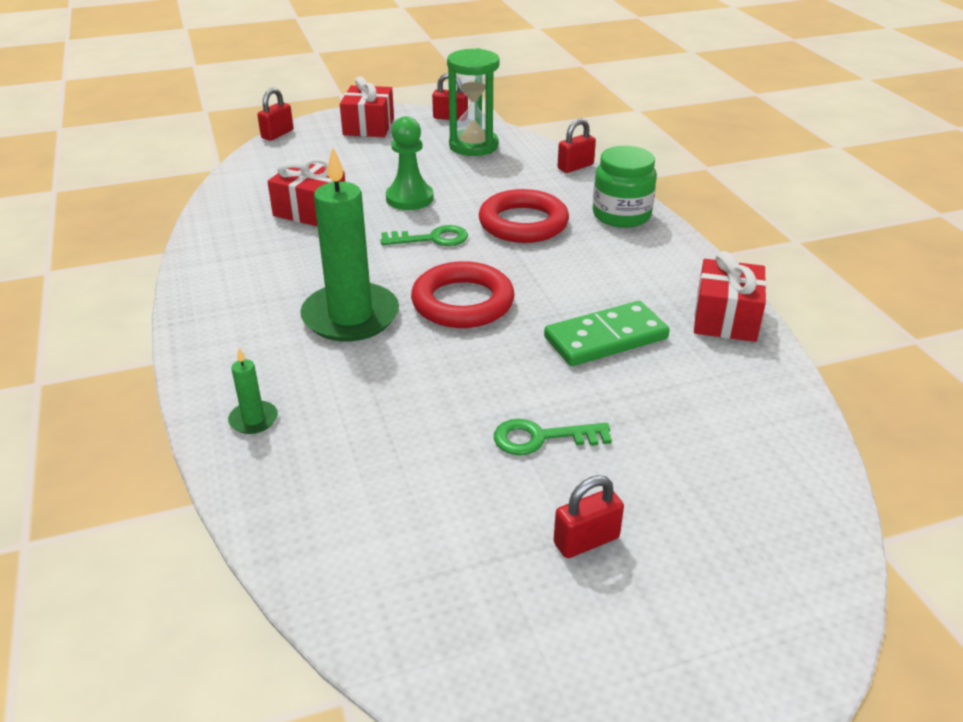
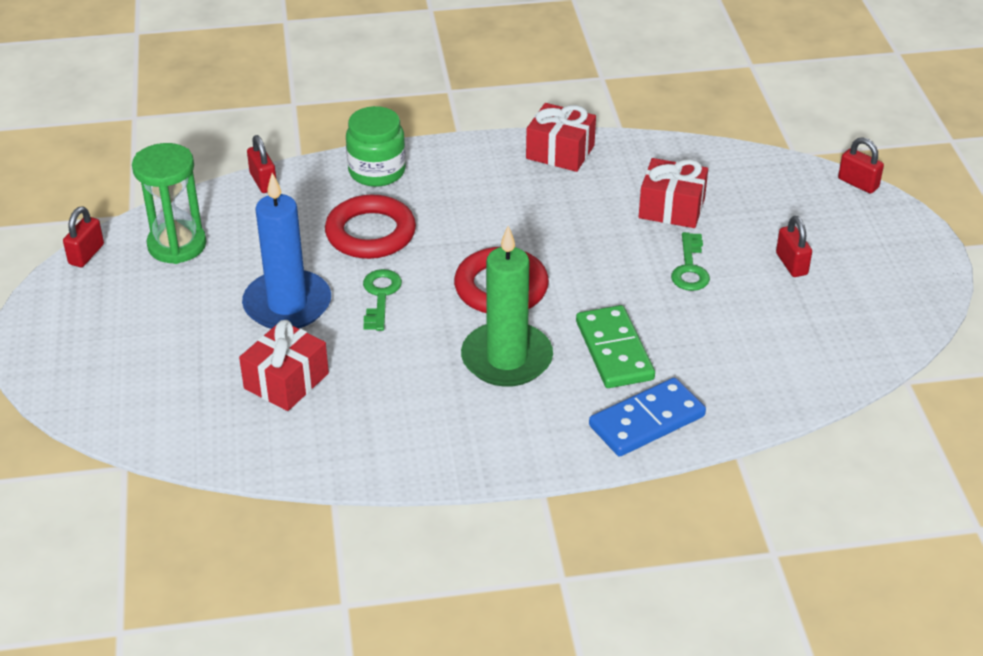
camera: 80 degrees left, 5 degrees up
(253, 419) = (647, 421): green candle -> blue domino
(277, 134) = (56, 408): red padlock -> red padlock (858, 183)
(368, 126) = (76, 324): red gift -> red gift (671, 208)
(409, 198) = (287, 304): green pawn -> blue candle
(606, 338) = (573, 216): green domino -> green domino (614, 350)

